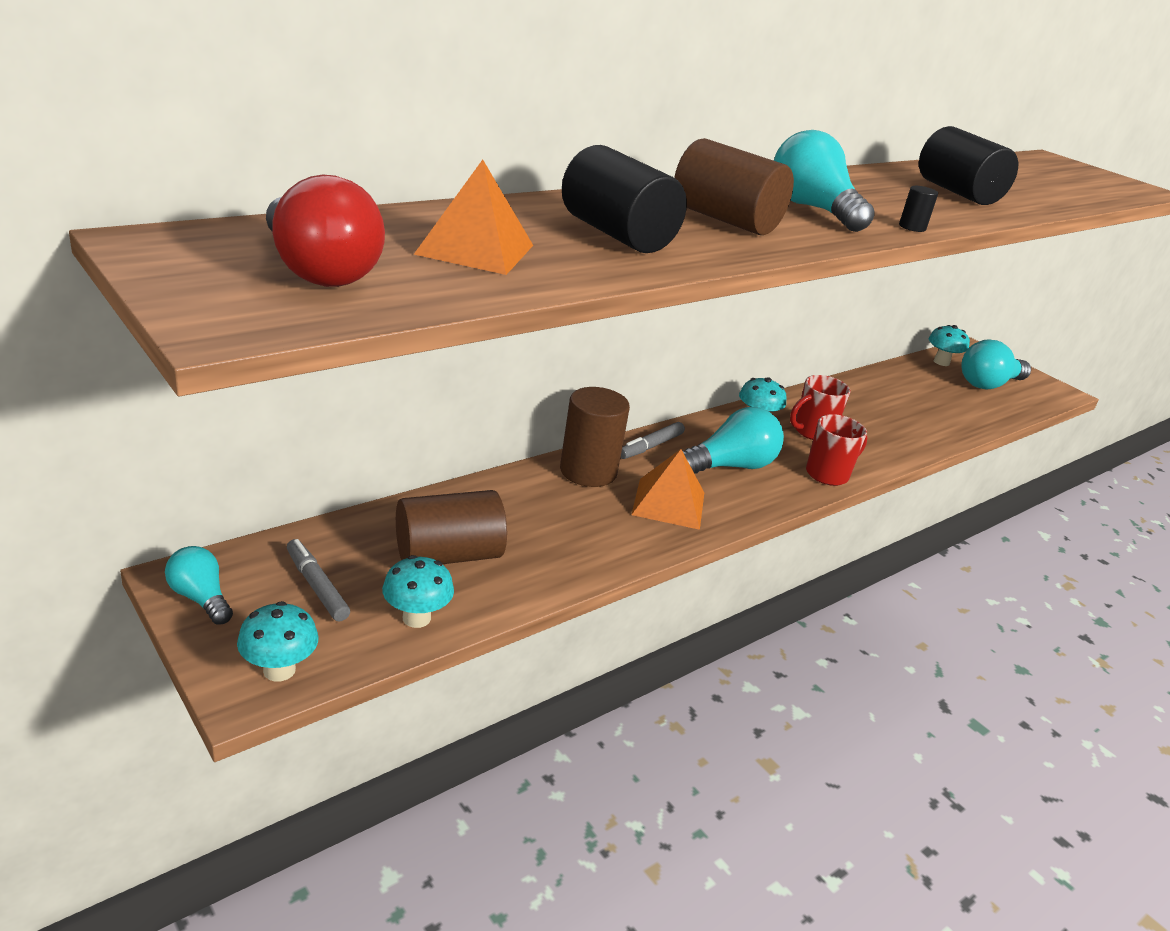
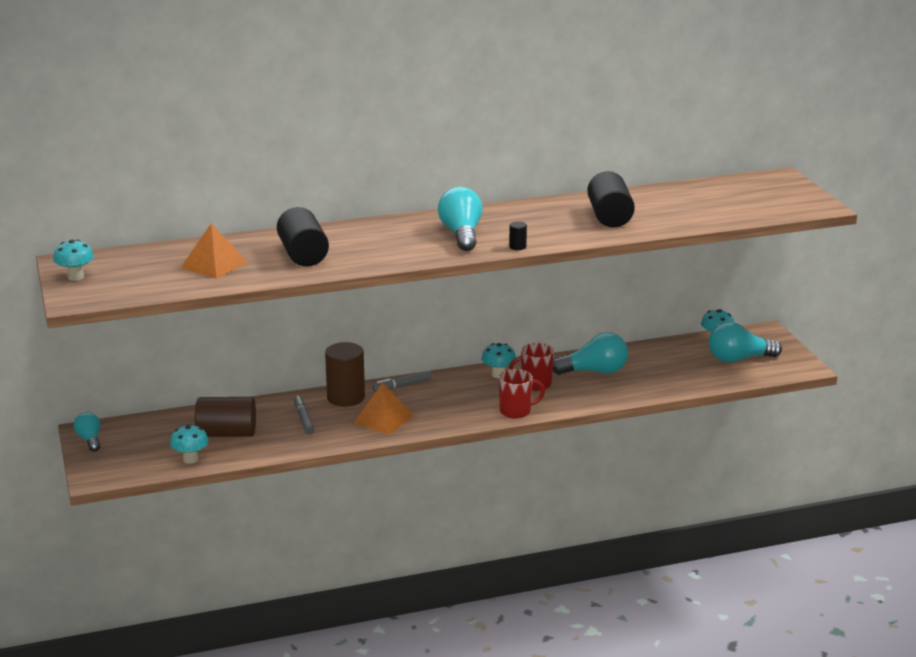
camera: 25 degrees right, 5 degrees down
(279, 670) = (112, 472): turquoise mushroom -> turquoise mushroom (76, 277)
(317, 586) = (148, 440): grey marker -> grey marker (303, 419)
(318, 270) = (129, 276): red light bulb -> none
(725, 220) = (386, 244): brown cylinder -> none
(730, 466) = (448, 401): turquoise light bulb -> turquoise light bulb (594, 371)

